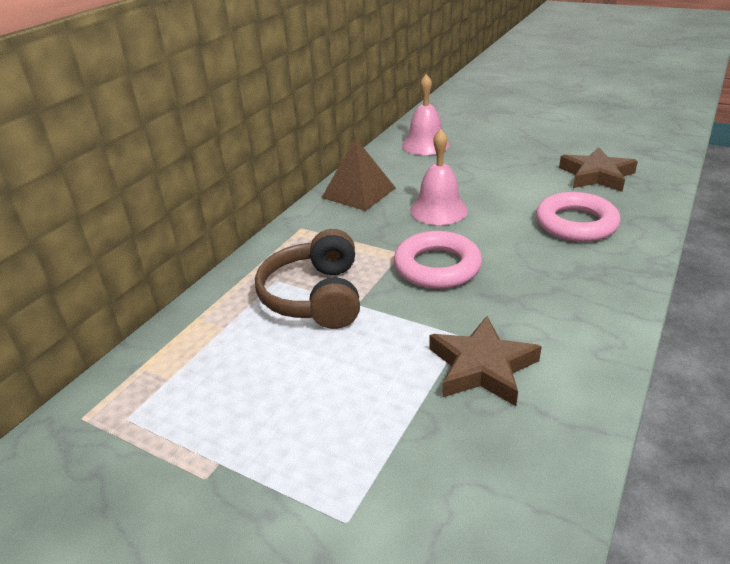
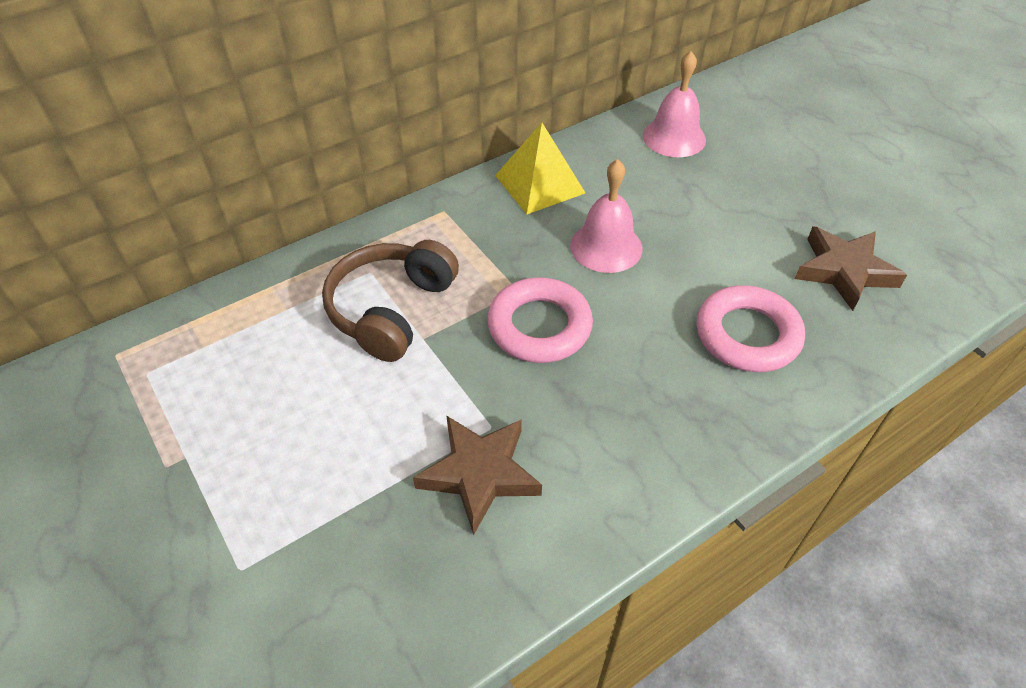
camera: 25 degrees right, 15 degrees up
(358, 192) = (539, 184): brown pyramid -> yellow pyramid

